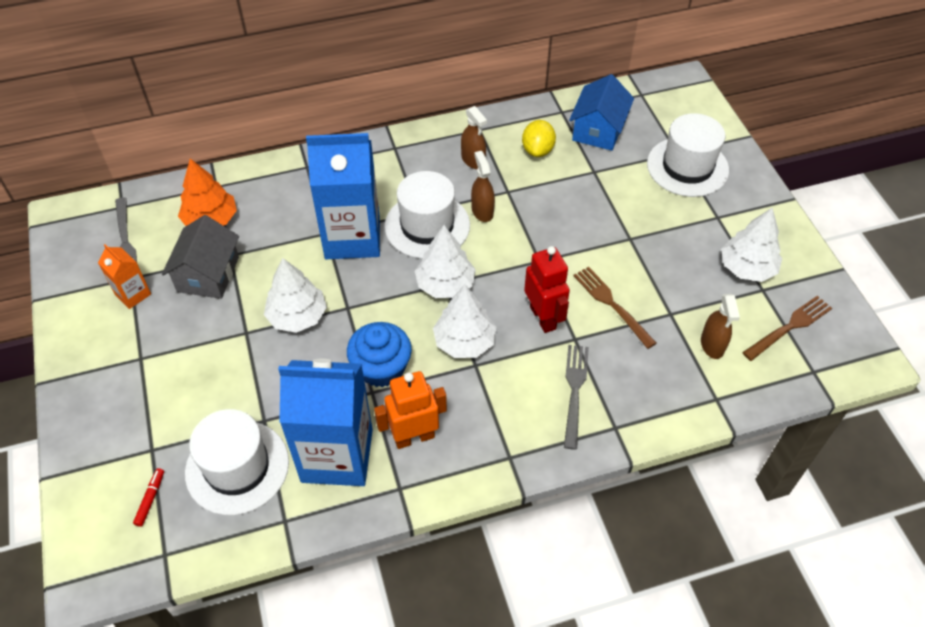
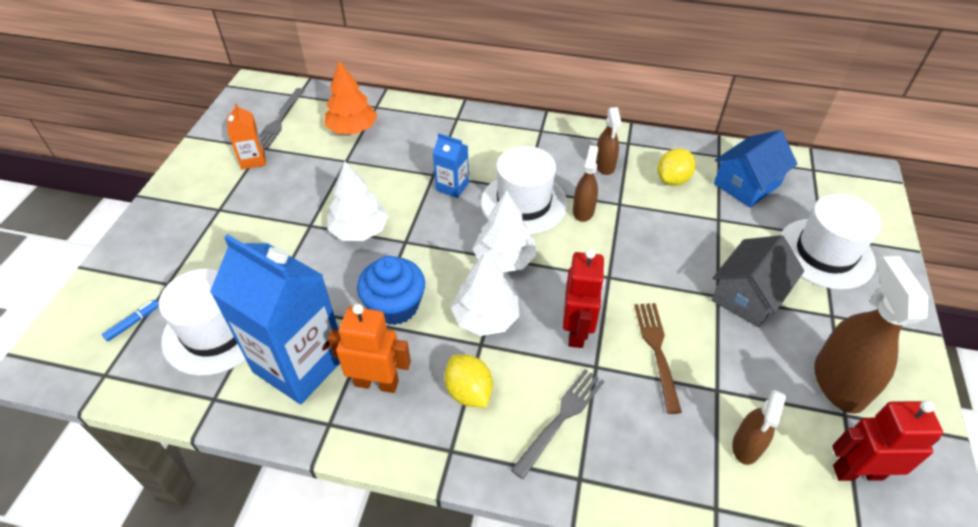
camera: 30 degrees right, 5 degrees down
(150, 499) = (133, 323): red marker -> blue marker
(208, 274) = (318, 168): grey house -> grey house (748, 296)
(352, 237) = (452, 186): blue carton -> blue carton, size x0.46
(492, 407) = (469, 392): none -> yellow lemon
(747, 268) = (838, 382): white tree -> brown spray bottle
(789, 326) = (857, 472): brown fork -> red robot

